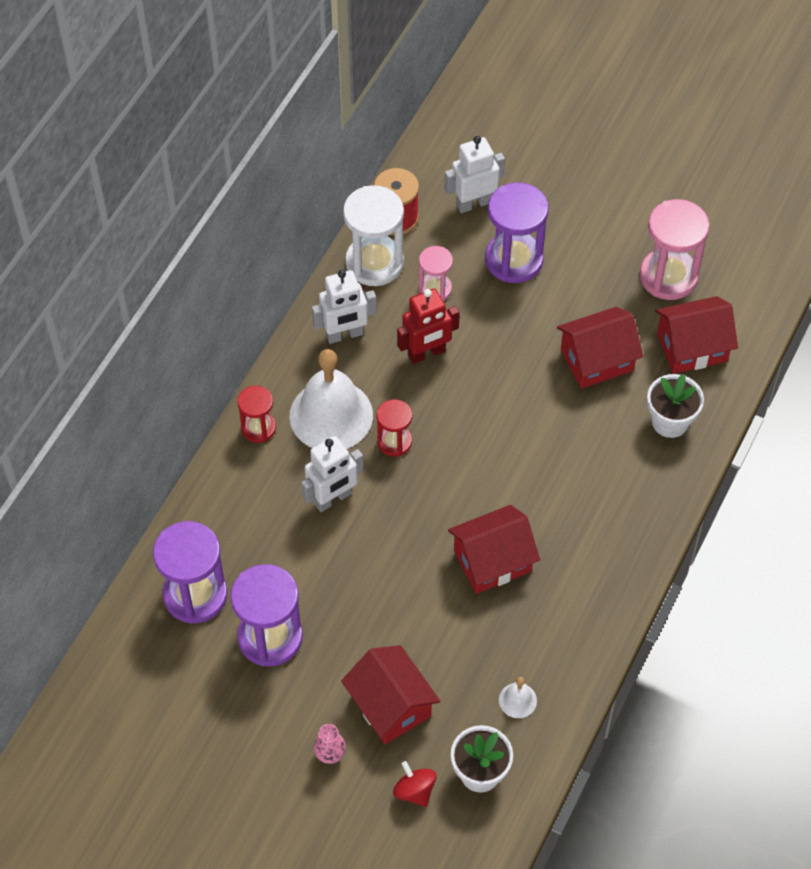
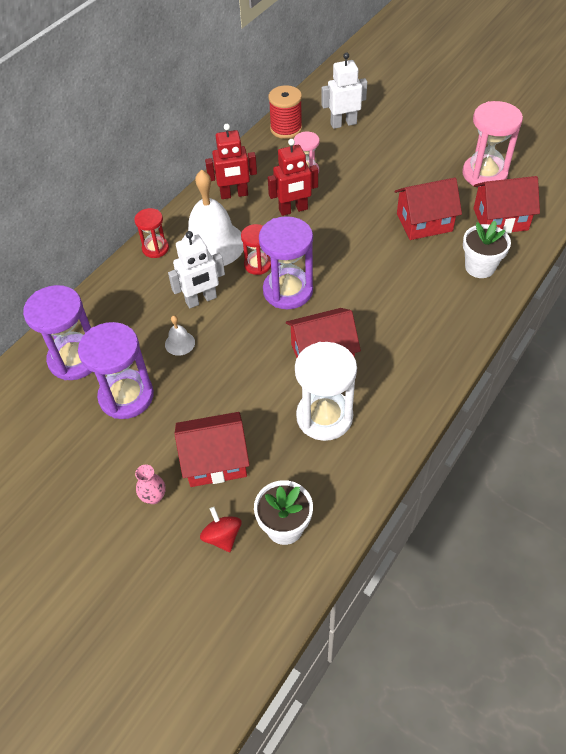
camera: 10 degrees right, 5 degrees down
(344, 335) = (234, 194): white robot -> red robot
(374, 263) = (265, 153): white hourglass -> white hourglass (324, 417)
(390, 705) = (215, 460): red house -> red house turned 75 degrees counterclockwise
(514, 260) = (368, 157): purple hourglass -> purple hourglass (288, 291)
(517, 700) = (328, 467): white bell -> white bell (180, 343)

